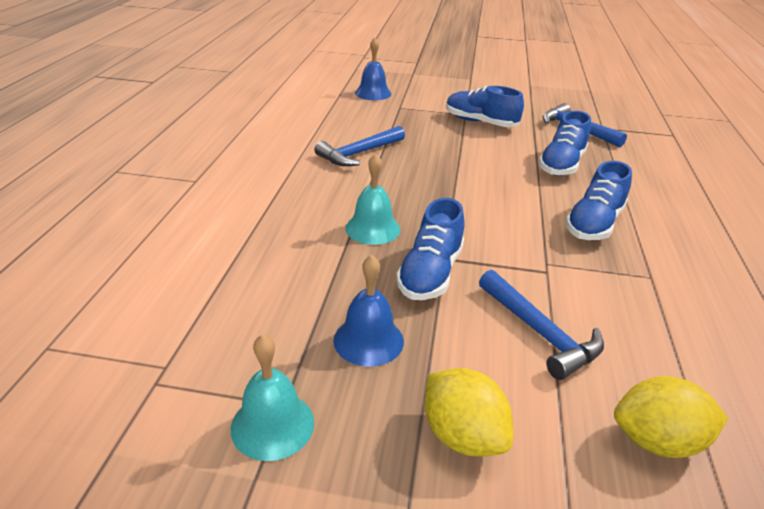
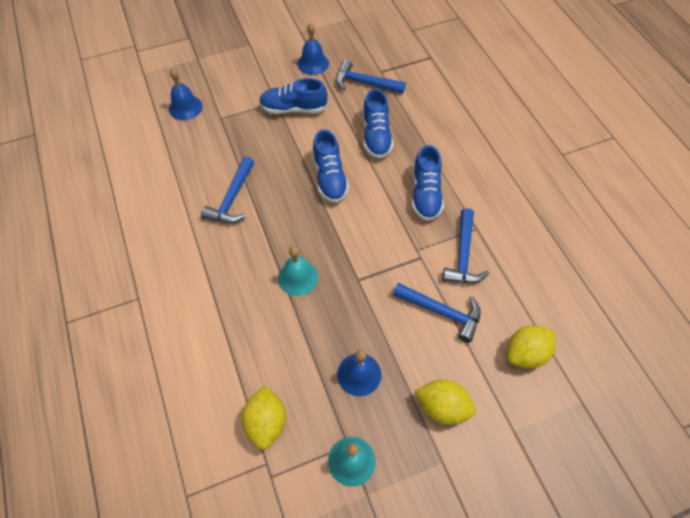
camera: 30 degrees left, 25 degrees up
(209, 328) = (266, 422): none -> yellow lemon
(430, 273) = (358, 299): blue shoe -> blue shoe (330, 178)
(527, 104) = (313, 63): none -> blue bell
(613, 292) = (463, 255): none -> blue hammer

